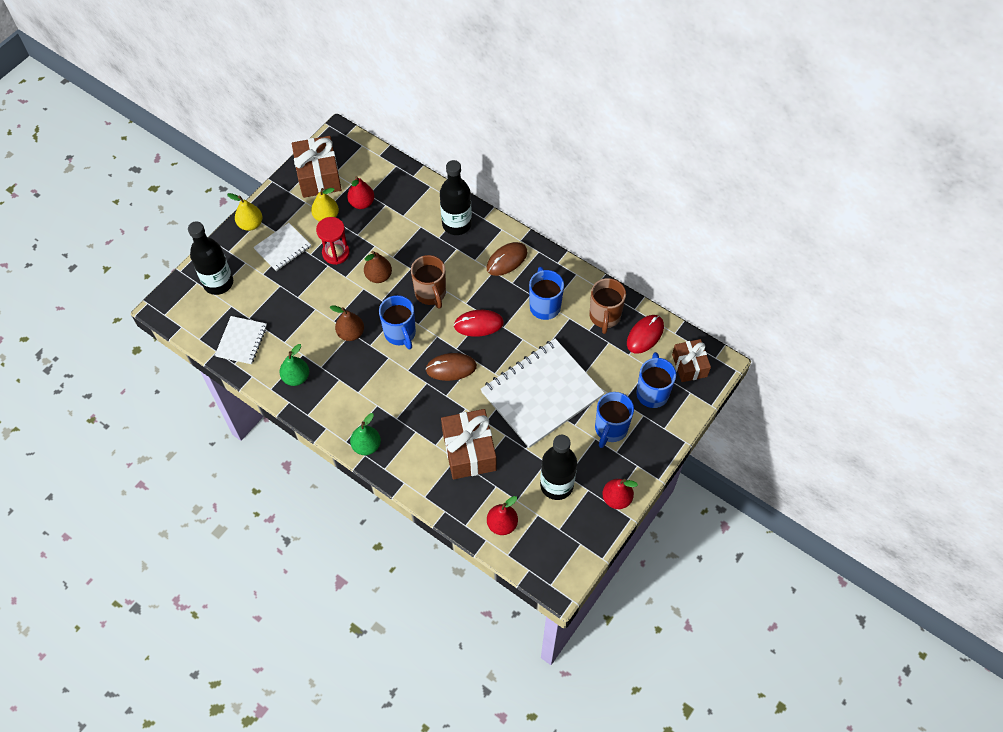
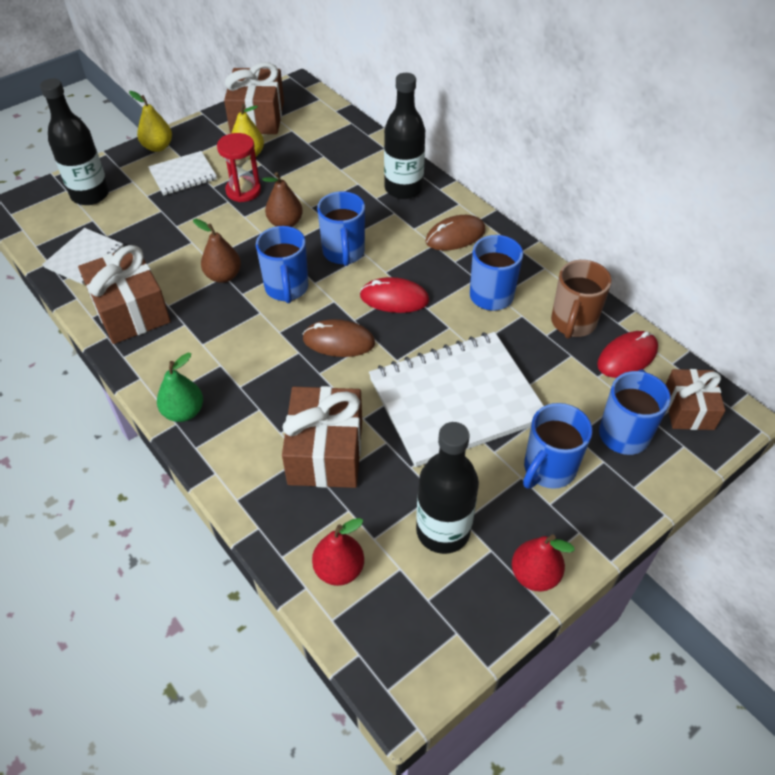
camera: 15 degrees right, 10 degrees down
(296, 377) = (131, 310): green pear -> brown gift
(362, 203) = (296, 149): red pear -> none
(431, 294) = (343, 253): brown mug -> blue mug

